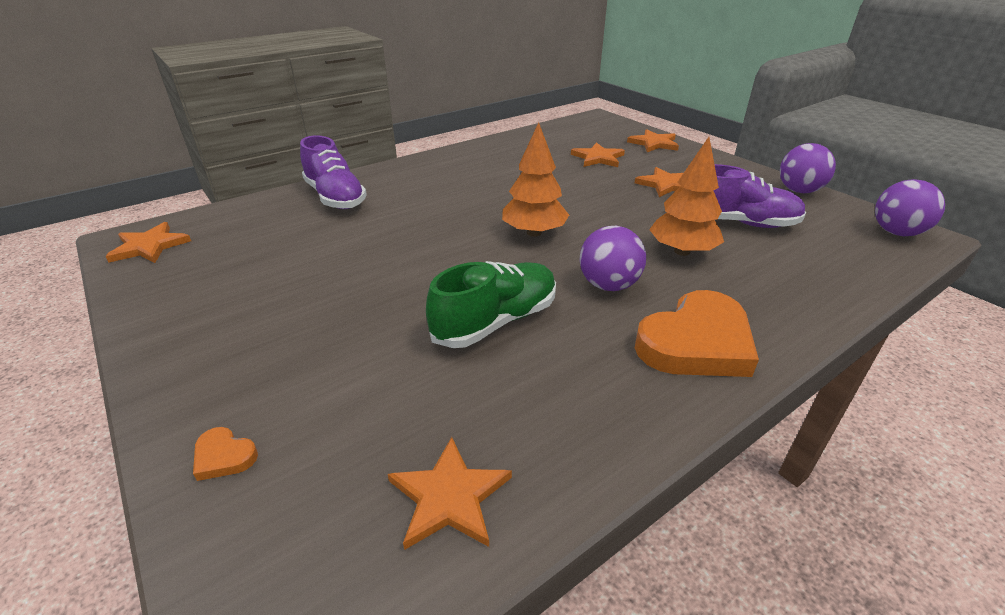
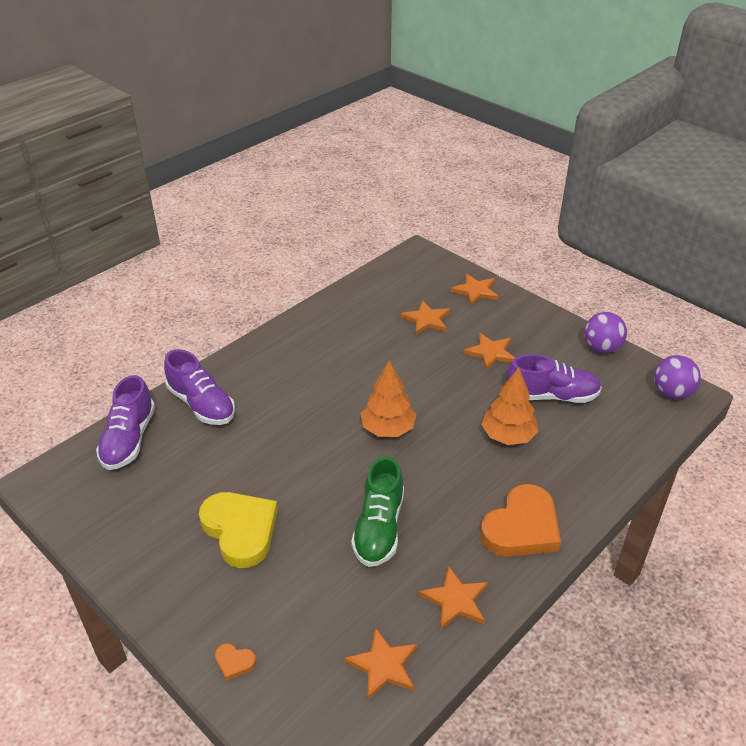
camera: 10 degrees left, 5 degrees up
(149, 246) = (67, 487): orange star -> orange star (455, 600)
(243, 216) = (129, 439): none -> purple shoe
(318, 304) = (240, 530): none -> yellow heart
(496, 321) = (379, 528): green shoe -> green shoe turned 150 degrees clockwise
(608, 285) = (455, 480): purple ball -> none

